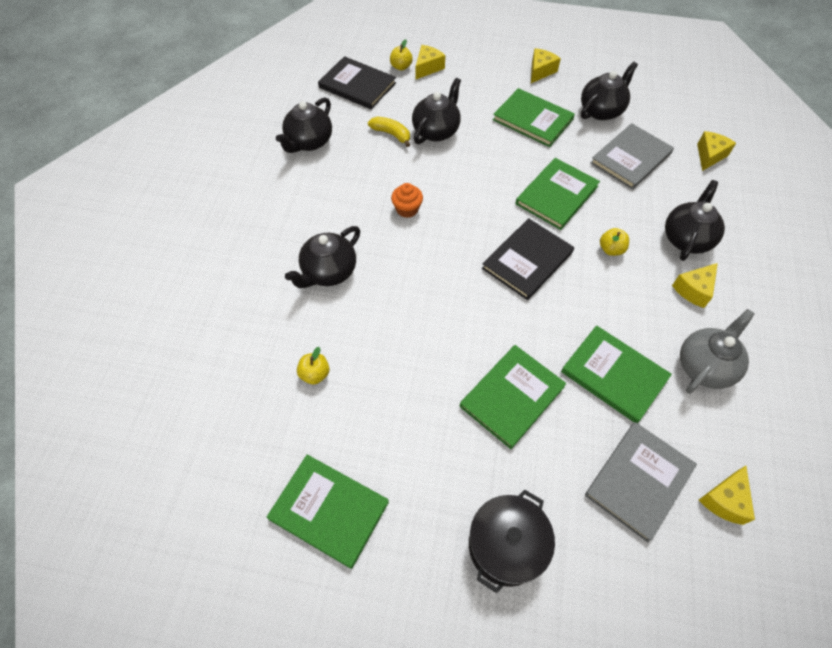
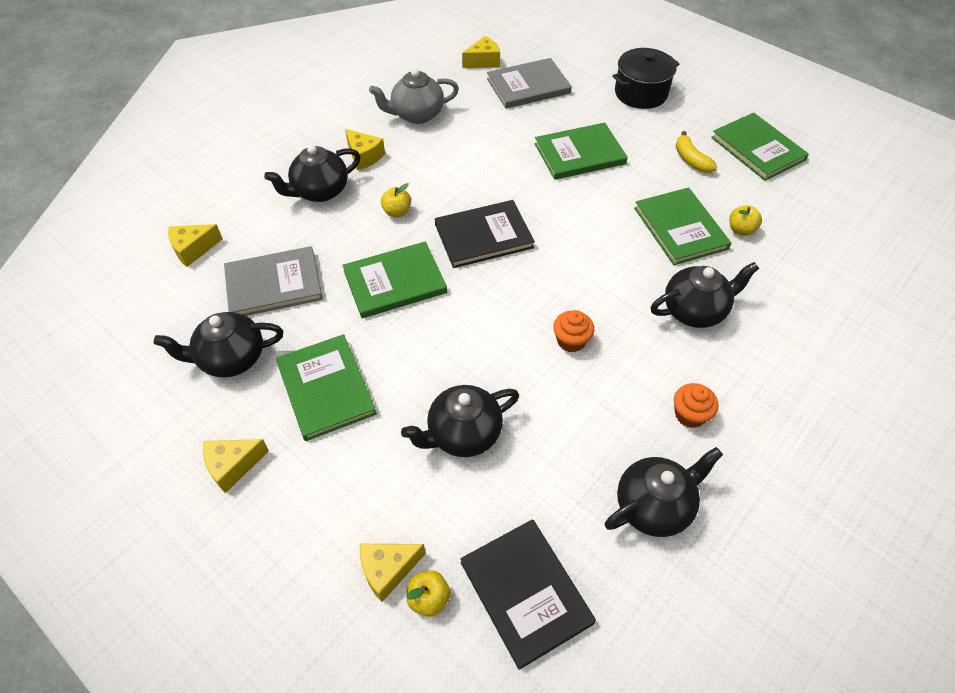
camera: 150 degrees left, 5 degrees down
(306, 197) = (690, 415): none -> orange cupcake
(391, 134) = (527, 460): yellow banana -> yellow banana (691, 160)
(614, 375) = (489, 135): green book -> green book (680, 228)
(694, 290) = (364, 156): yellow cheese -> yellow cheese turned 60 degrees clockwise

